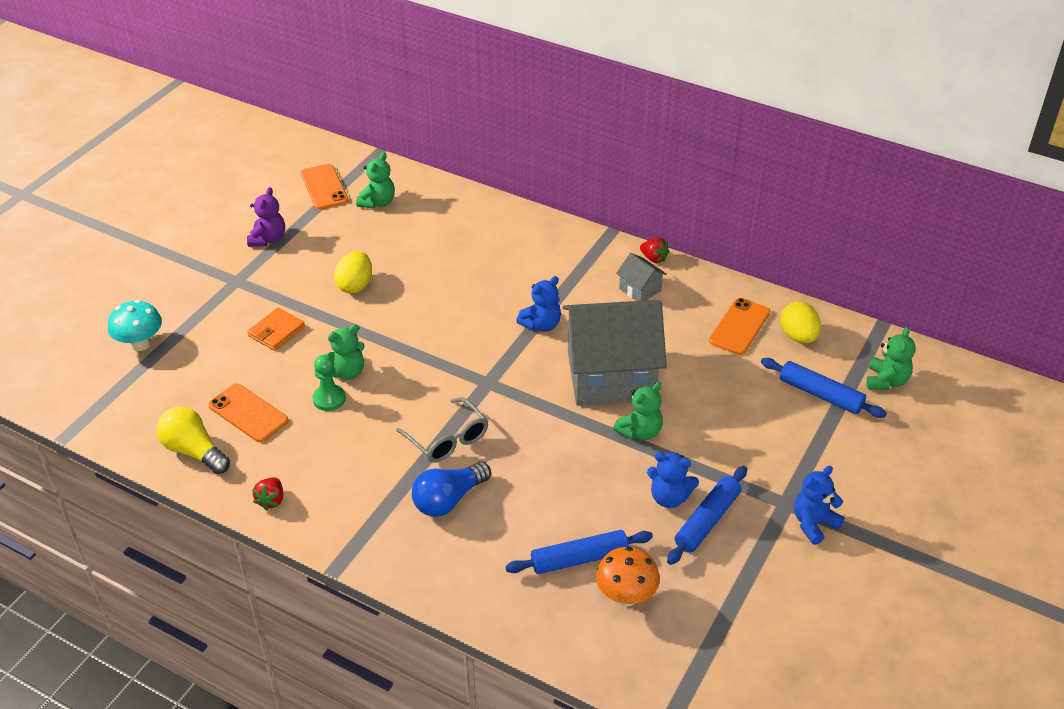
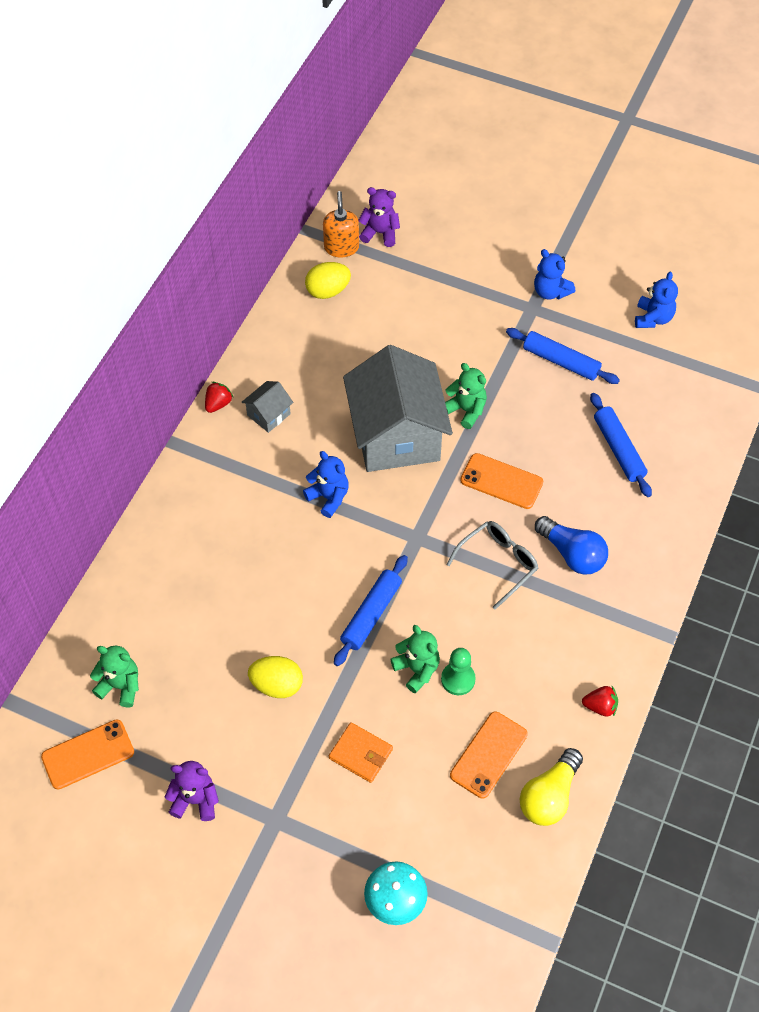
camera: 95 degrees left, 15 degrees up
(626, 596) = (649, 415): orange mushroom -> none
(669, 497) = (540, 387): blue teddy bear -> blue teddy bear (653, 318)
(739, 327) = (318, 334): orange phone -> orange phone (501, 481)
(820, 394) = (402, 279): blue rolling pin -> blue rolling pin (371, 614)
(861, 349) = (341, 247): none -> orange soap dispenser
(886, 381) = (380, 233): green teddy bear -> purple teddy bear

